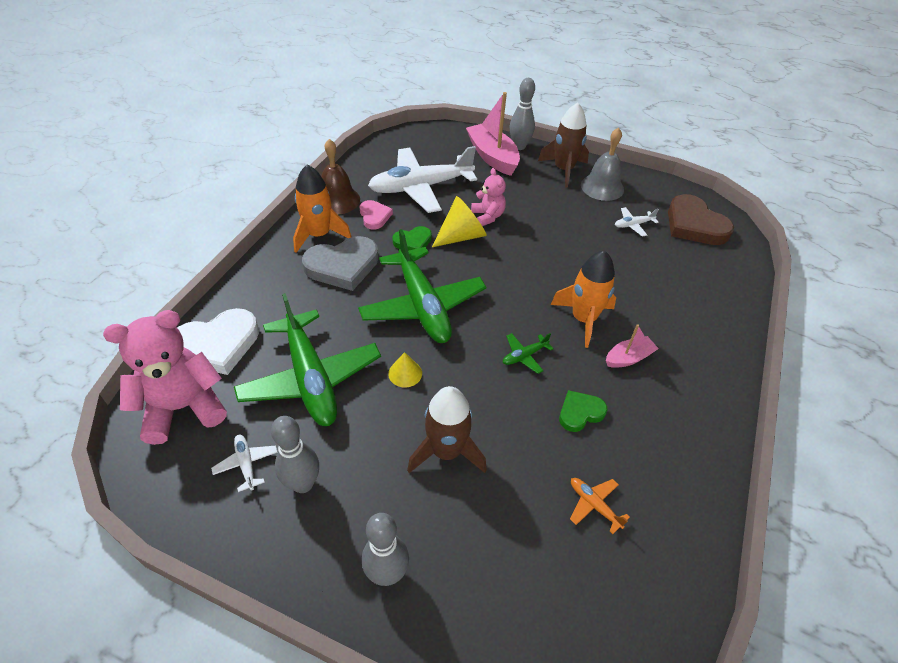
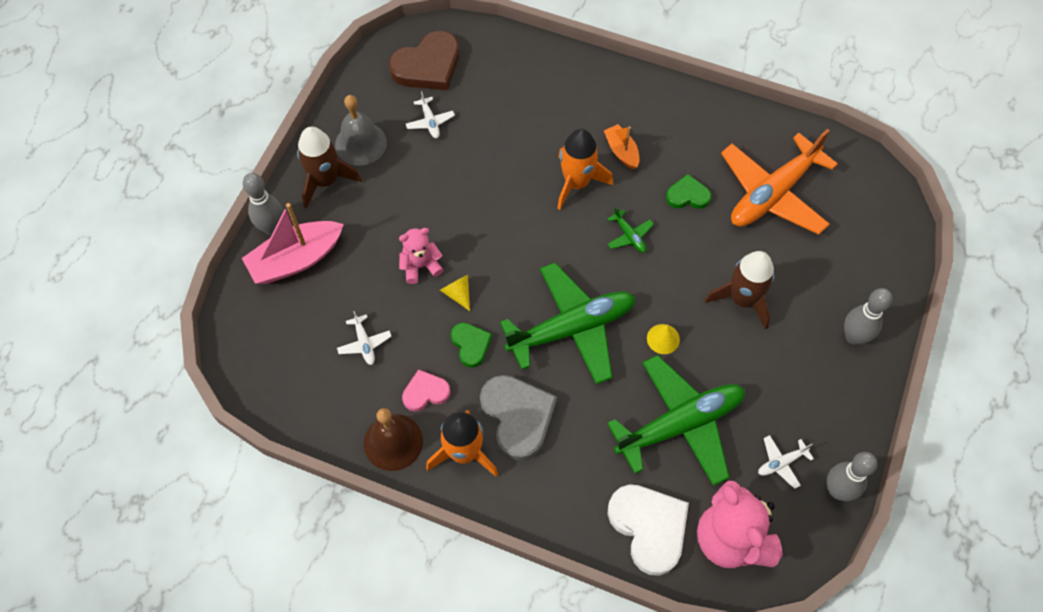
camera: 90 degrees left, 15 degrees up
(303, 484) = (792, 411): grey bowling pin -> grey bowling pin (837, 490)
(420, 187) = (364, 343): white plane -> white plane, size x0.40
(461, 236) = (457, 293): yellow cone -> yellow cone, size x0.57
(580, 412) = (687, 195): green heart -> green heart turned 120 degrees clockwise
(594, 505) = (772, 194): orange plane -> orange plane, size x2.50
(628, 358) = (621, 151): pink boat -> orange boat

